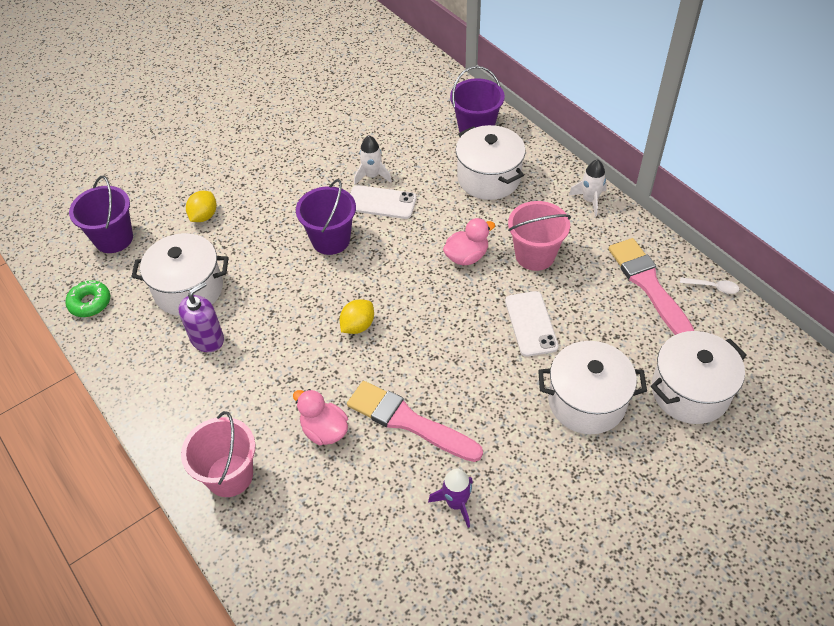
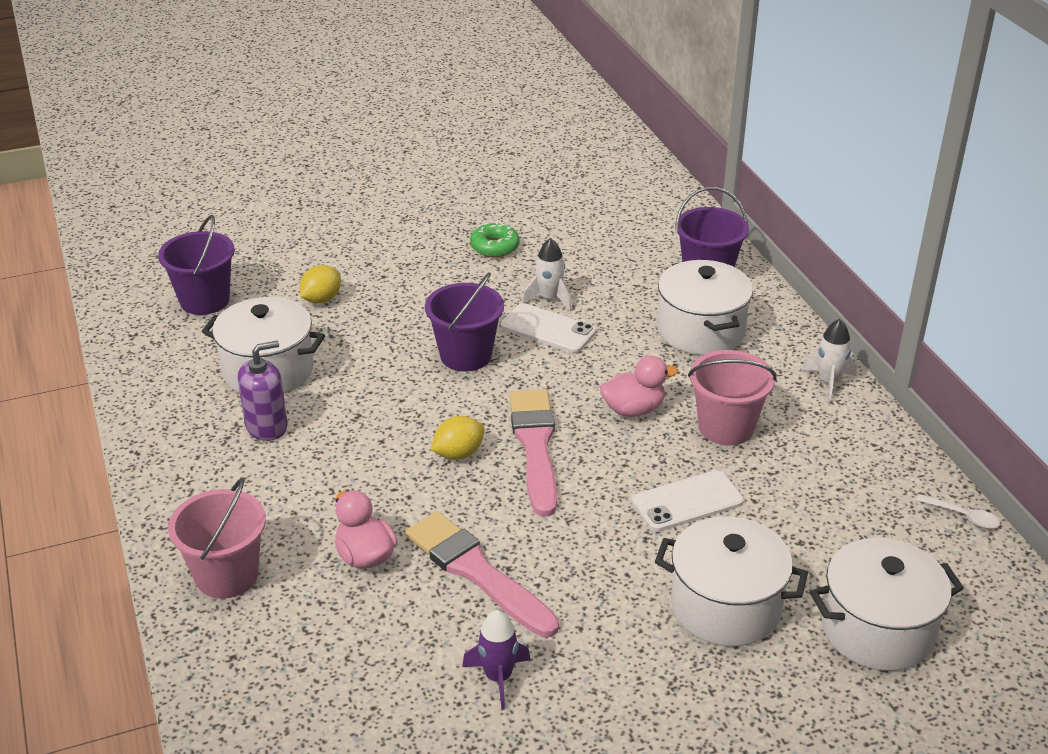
camera: 15 degrees right, 15 degrees down
(90, 303) = (146, 359): green donut -> green donut (494, 247)
(531, 324) = (687, 502): white phone -> white phone turned 60 degrees clockwise
(649, 285) = (870, 494): pink brush -> pink brush (535, 446)

